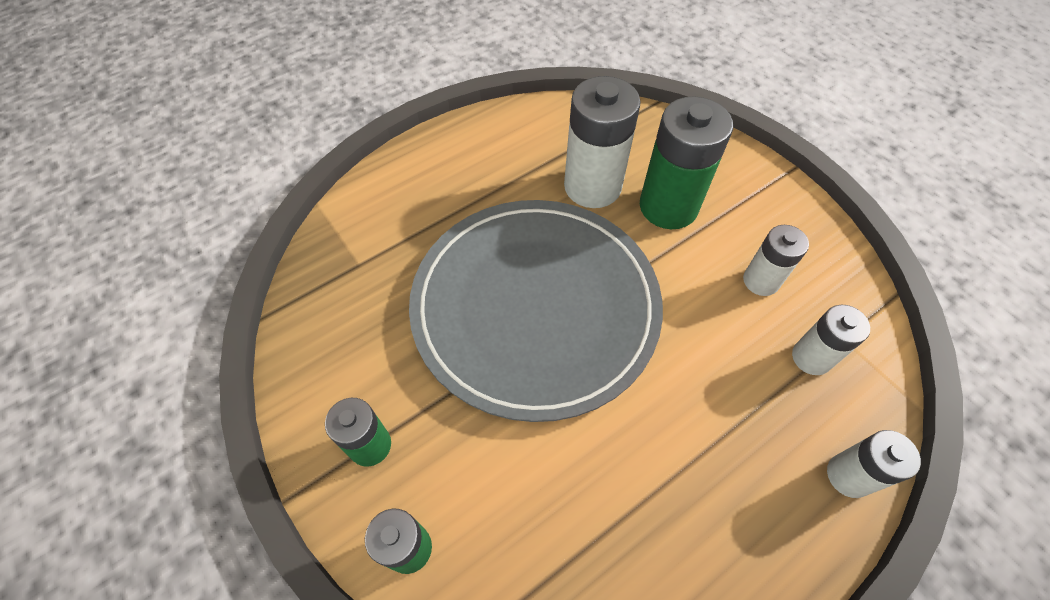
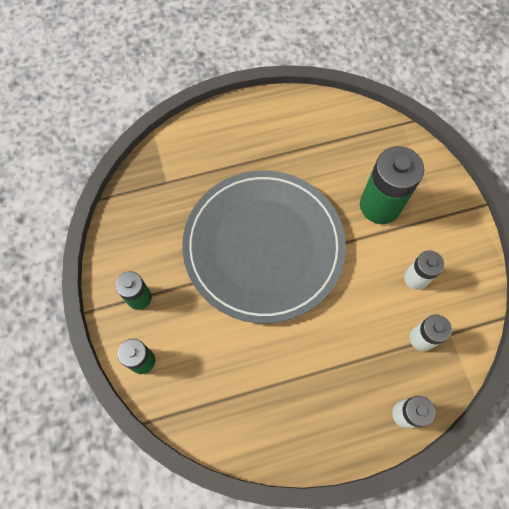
camera: 20 degrees right, 10 degrees up
(592, 186) = (335, 174): white battery -> none

